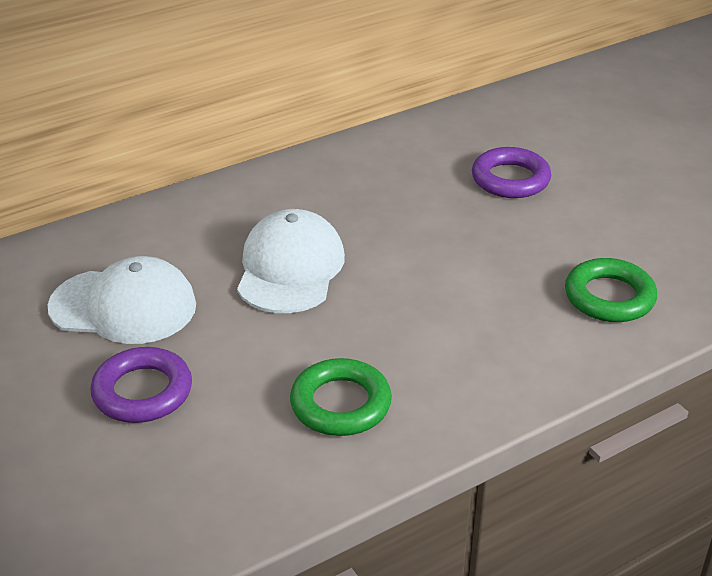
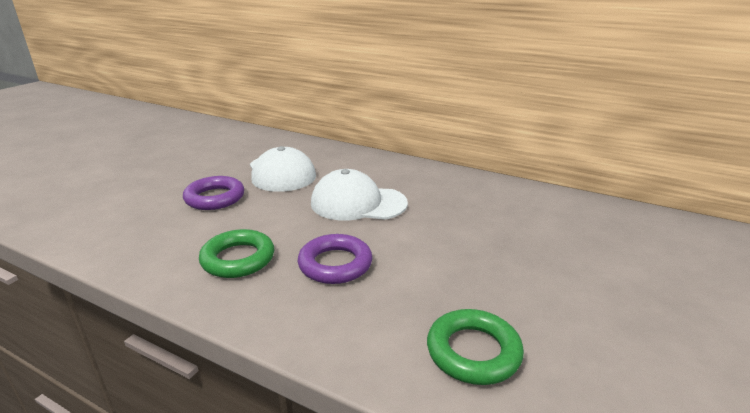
camera: 60 degrees right, 10 degrees down
(290, 268) = (358, 203): white cap -> white cap turned 150 degrees counterclockwise
(510, 179) = (565, 251): purple ring -> purple ring (335, 264)

